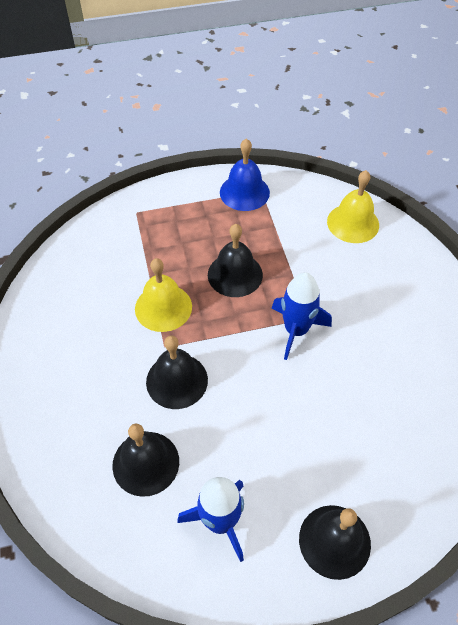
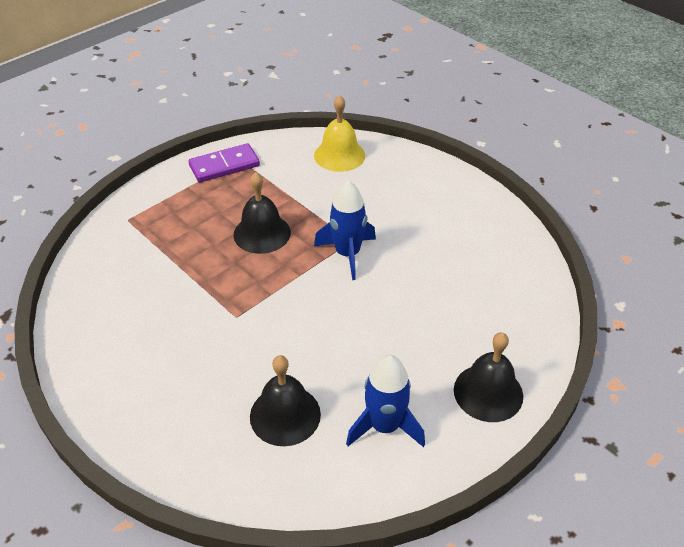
camera: 30 degrees left, 10 degrees down
(163, 307) = (212, 286): yellow bell -> none
(177, 380) = (267, 338): black bell -> none
(244, 192) = (224, 166): blue bell -> purple domino

